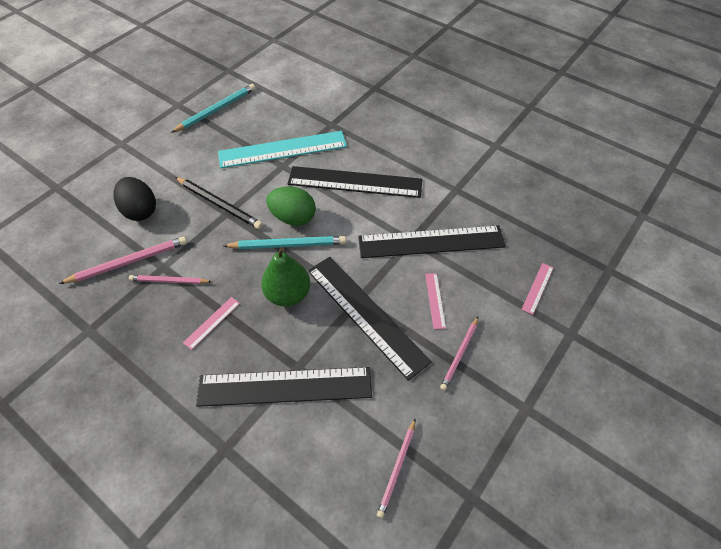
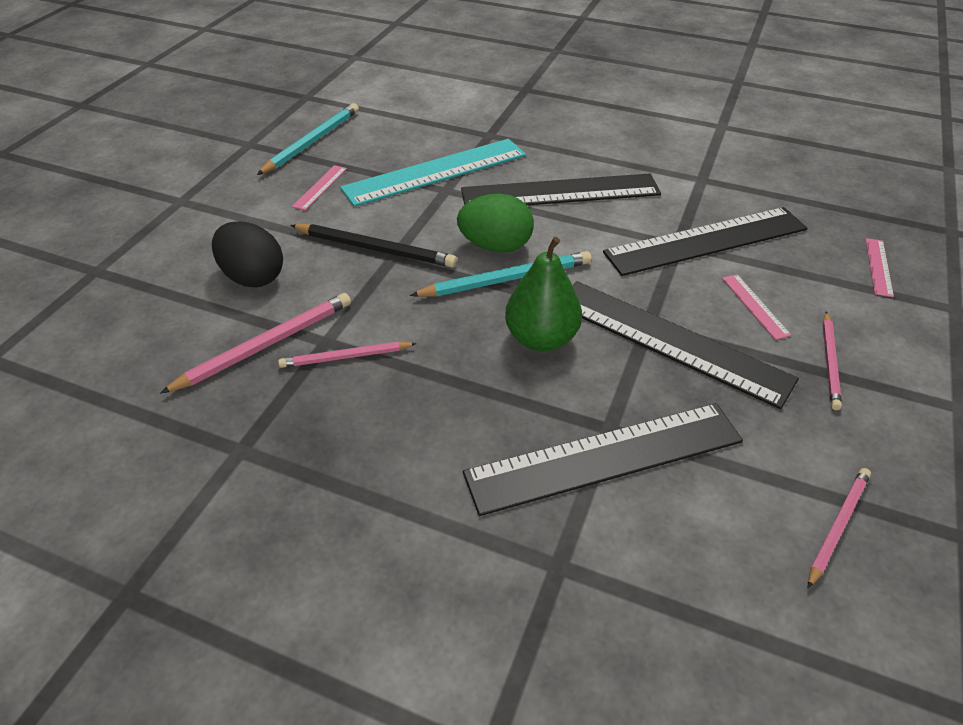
camera: 15 degrees left, 10 degrees down
(212, 322) = (443, 397): pink ruler -> pink ruler (320, 187)
(397, 468) = (837, 526): pink pencil -> pink pencil turned 150 degrees counterclockwise

